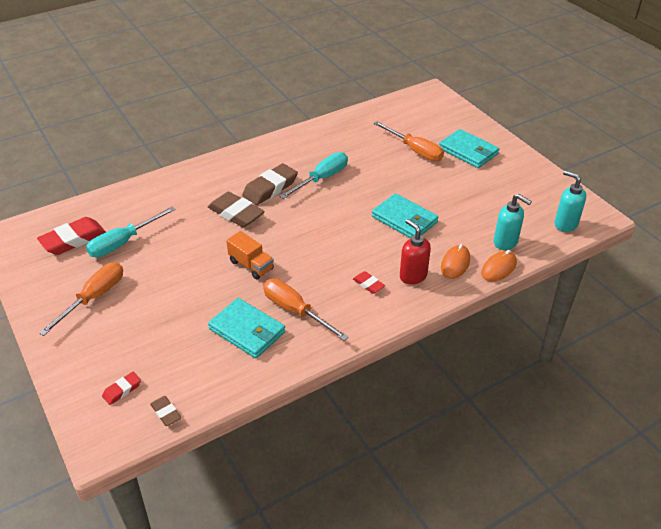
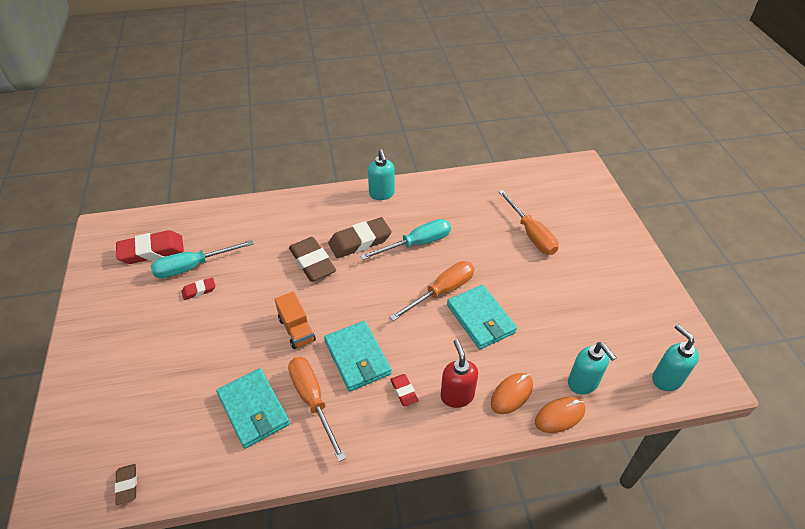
camera: 20 degrees right, 5 degrees up
(94, 298) = (135, 322): orange screwdriver -> orange screwdriver (442, 291)
(122, 390) = (103, 441): red eraser -> red eraser (199, 290)
(269, 148) = (382, 194): none -> turquoise soap dispenser
(468, 151) = (590, 250): turquoise wallet -> turquoise wallet (357, 357)

